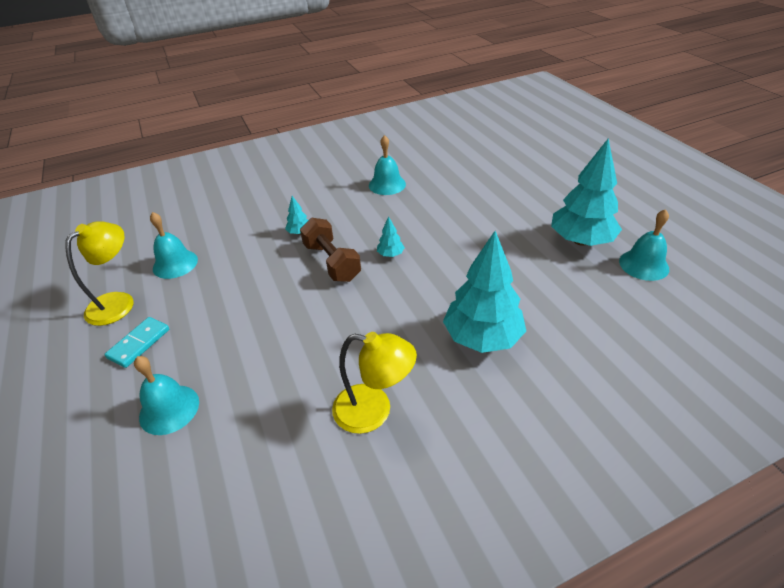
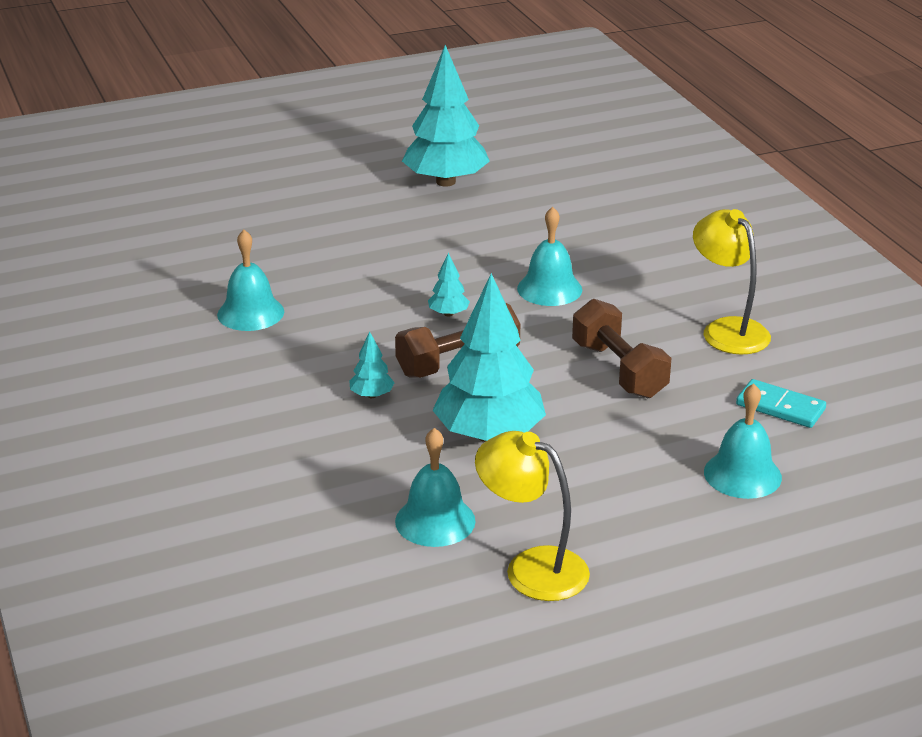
camera: 90 degrees left, 10 degrees down
(139, 343) = (628, 524): turquoise domino -> turquoise domino (780, 407)
(316, 339) = (619, 370): none -> brown dumbbell
(374, 411) = (727, 329): yellow lamp -> yellow lamp turned 45 degrees counterclockwise
(482, 337) = (616, 260): turquoise tree -> turquoise tree (489, 435)
(643, 265) = (499, 154): turquoise bell -> turquoise bell (549, 289)

